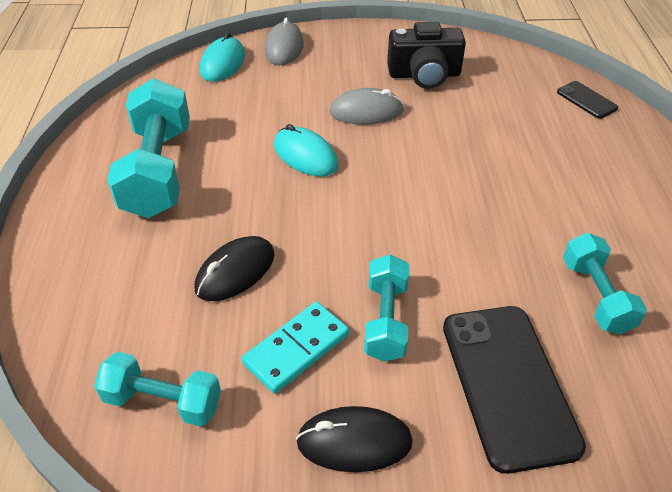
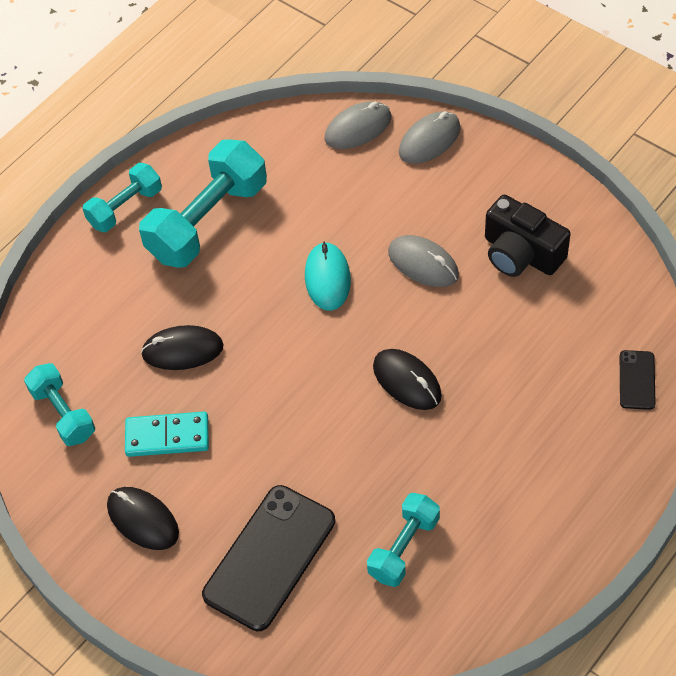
camera: 45 degrees right, 10 degrees up
(222, 63) = (358, 128): turquoise mouse -> grey mouse
(386, 320) = (242, 458): turquoise dumbbell -> turquoise dumbbell (125, 208)
(447, 184) = (407, 381): none -> black mouse

